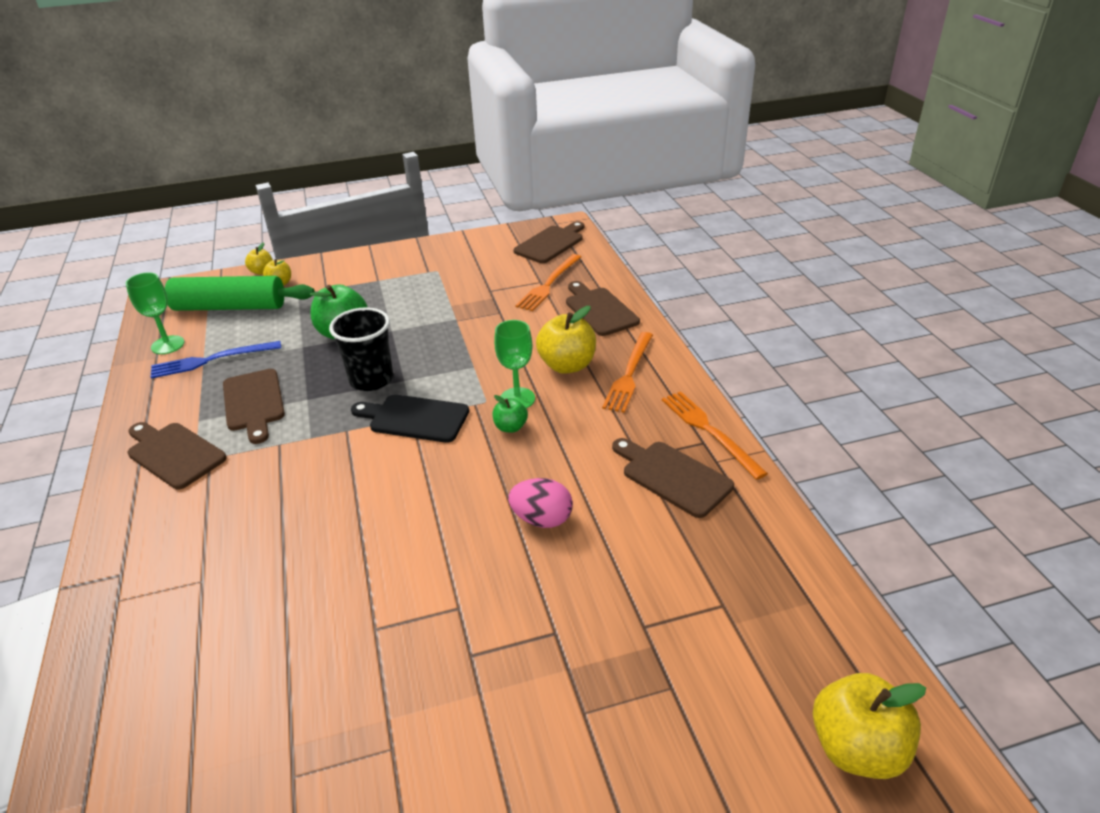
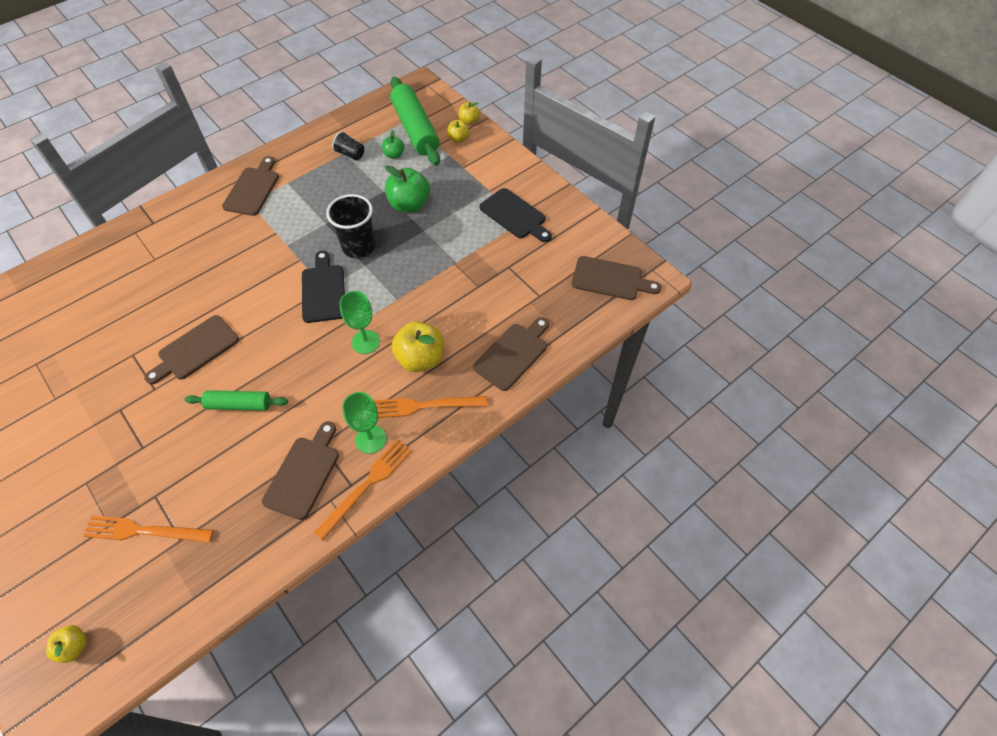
camera: 65 degrees right, 20 degrees up
(167, 345) = (359, 124): green goblet -> green goblet (370, 439)
(211, 360) = (350, 154): blue fork -> black cup
(254, 403) = (312, 199): brown cutting board -> brown cutting board (195, 350)
(427, 273) = (515, 215): none -> black cutting board
(510, 427) = (331, 350): green apple -> green apple (394, 155)
(542, 519) = (239, 405): pink egg -> green rolling pin
(549, 284) = (538, 303): orange fork -> orange fork (144, 531)
(856, 748) = (74, 646): yellow apple -> yellow apple, size x0.54

